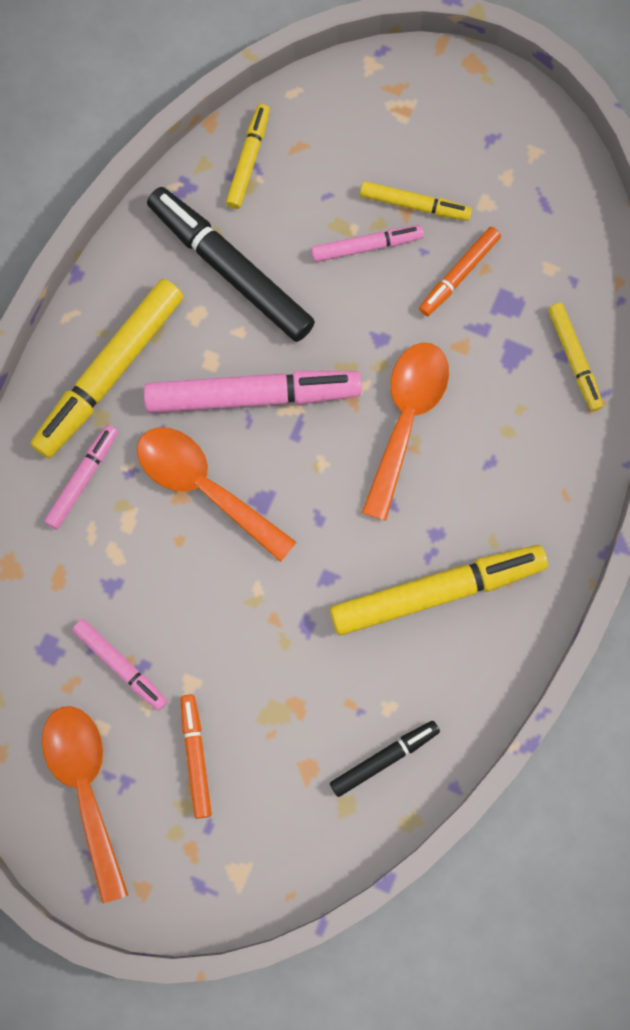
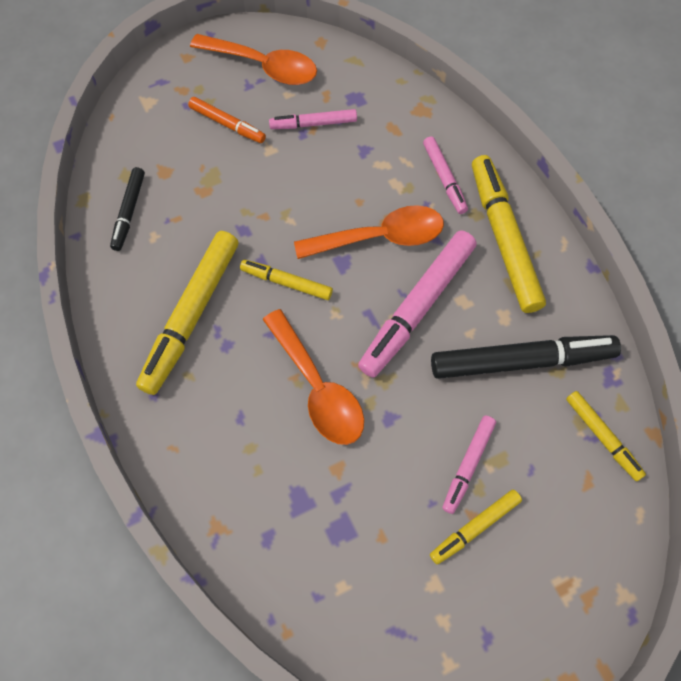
camera: 130 degrees right, 10 degrees down
(459, 274) = (393, 513): orange marker -> none
(574, 359) = (258, 541): yellow marker -> yellow marker (286, 282)

